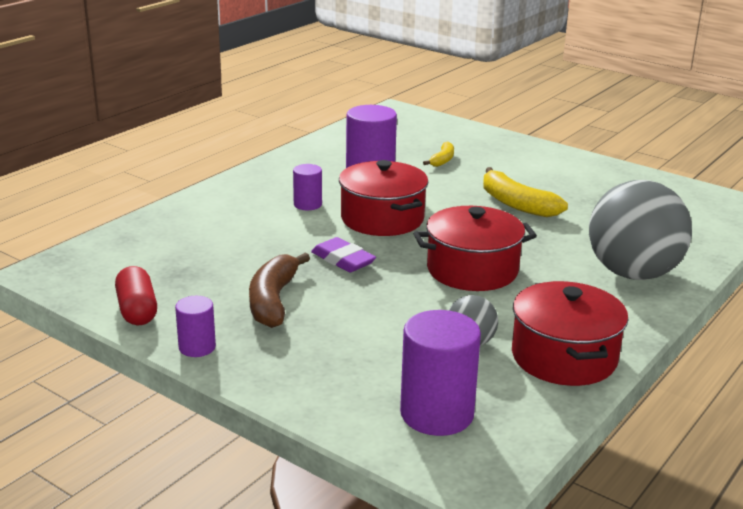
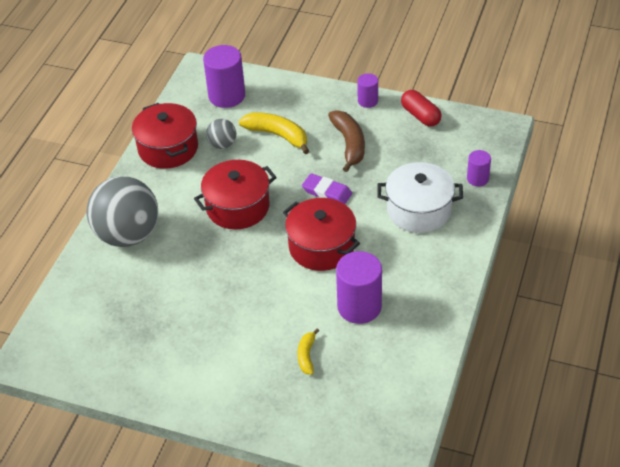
camera: 165 degrees right, 20 degrees up
(242, 223) = (419, 210): none -> white pot
(307, 204) = (386, 248): purple cylinder -> purple cylinder (477, 179)
(516, 204) = (223, 299): yellow banana -> yellow banana (277, 135)

